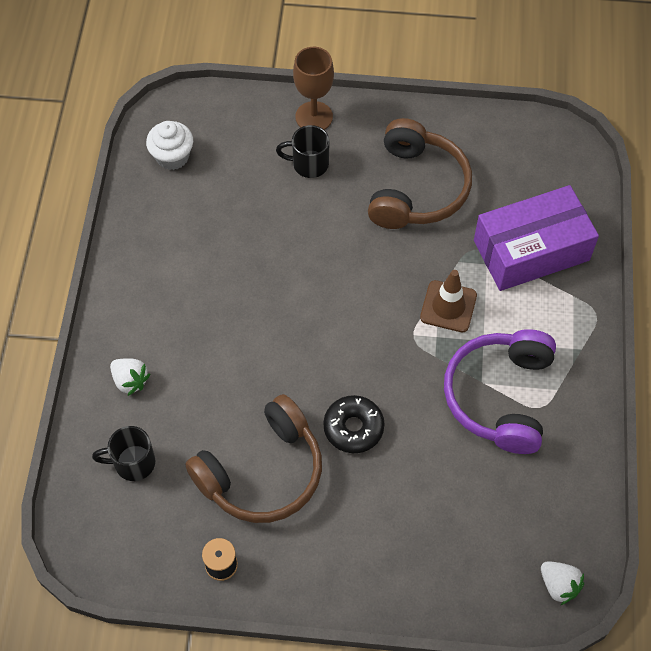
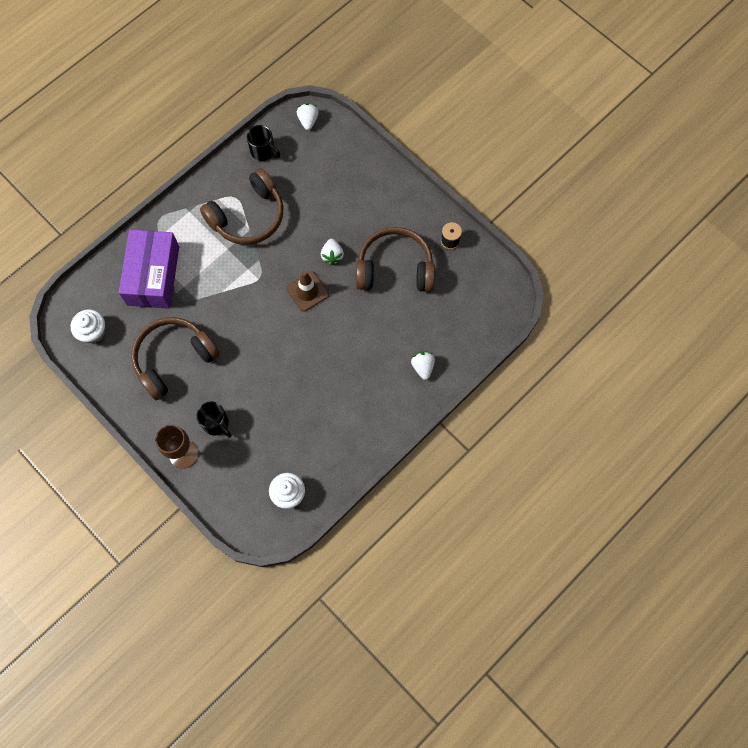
camera: 140 degrees left, 10 degrees up
(133, 463) = (454, 321): black mug -> black mug (263, 151)
(353, 428) = (332, 256): black donut -> white strawberry
(448, 306) = (226, 279): brown traffic cone -> brown traffic cone (307, 291)
(500, 396) = (248, 216): purple headphones -> brown headphones
(526, 153) = (93, 332): none -> white cupcake
(531, 250) = (153, 275): purple box -> purple box turned 75 degrees clockwise

